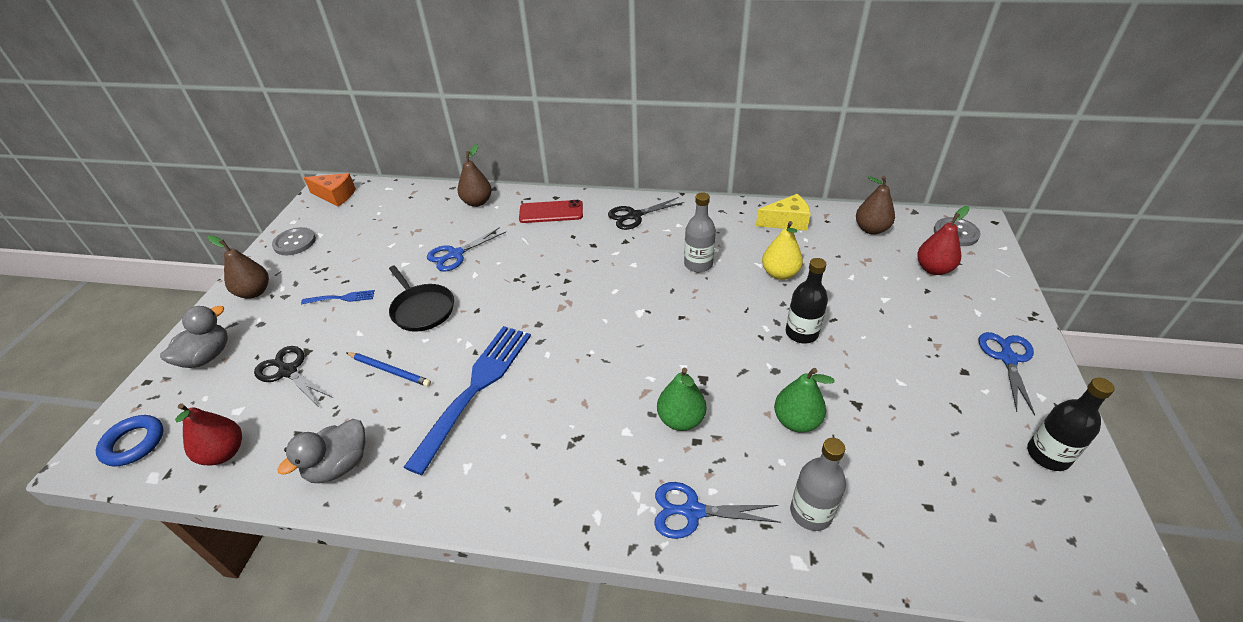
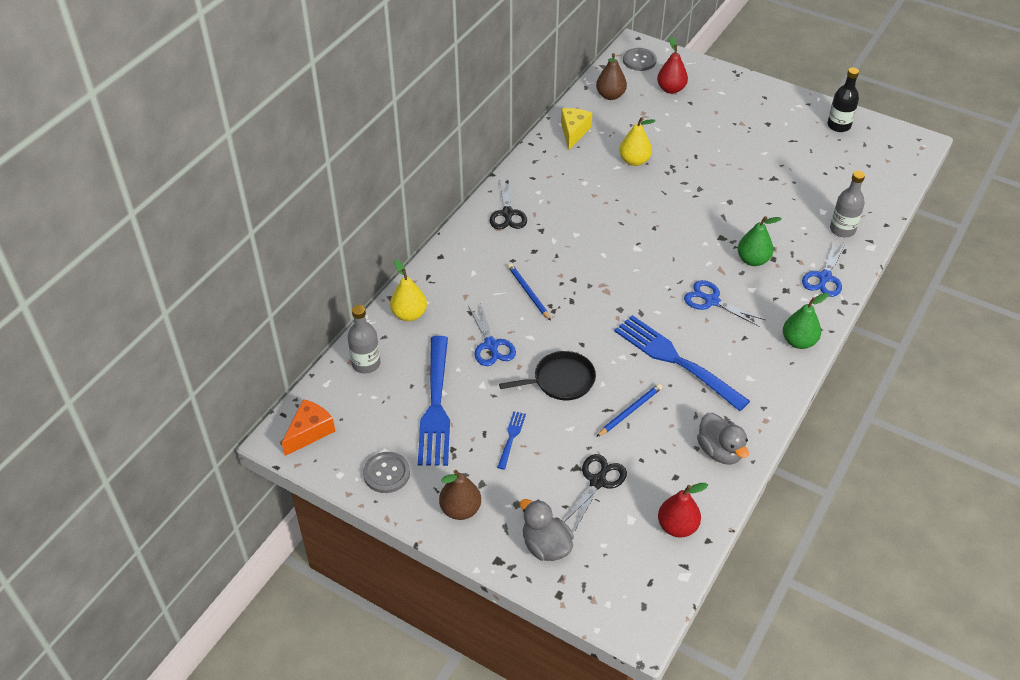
camera: 70 degrees left, 5 degrees up
(134, 443) = (639, 594): blue ring -> none
(288, 371) = (598, 482): black scissors -> black scissors turned 150 degrees clockwise
(375, 245) = (435, 405): none -> blue fork
(477, 202) = (409, 314): brown pear -> yellow pear
(533, 257) = (528, 293): none -> blue pencil
(551, 212) = (464, 265): red phone -> none
(698, 264) = (598, 198): grey bottle -> grey bottle (366, 364)
(796, 421) = (776, 209): green pear -> green pear (798, 341)
(801, 333) = (701, 175): black bottle -> none
(1008, 359) = (766, 102): blue scissors -> blue scissors (711, 301)

